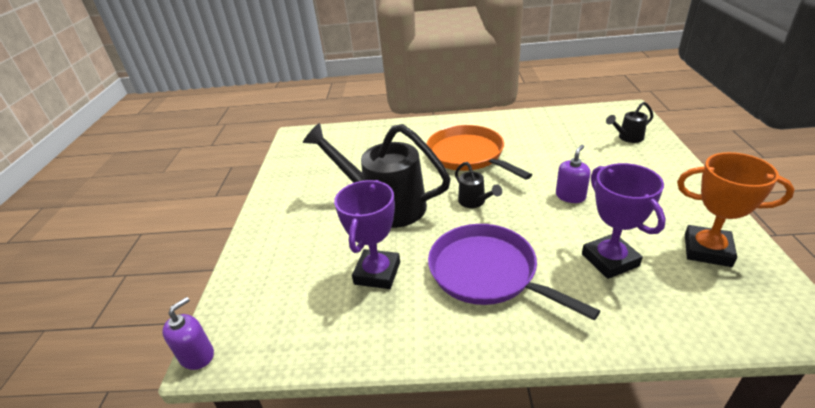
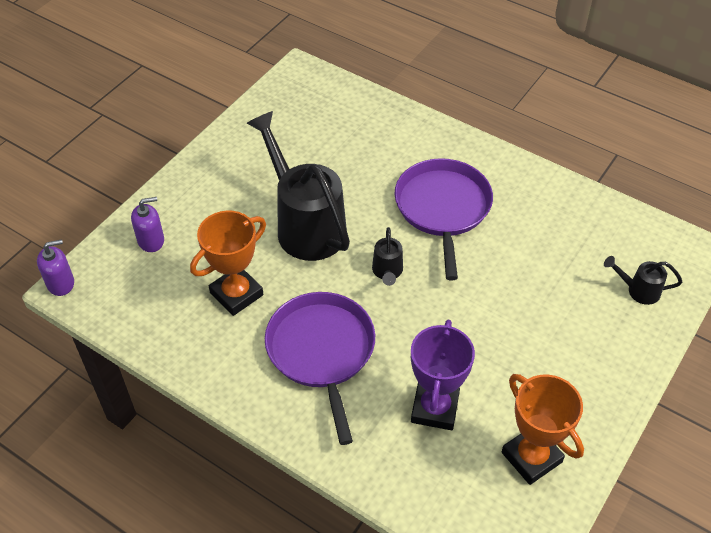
camera: 30 degrees right, 15 degrees up
(377, 273) = (236, 294): purple trophy -> orange trophy
(468, 155) = (443, 208): orange pan -> purple pan
(570, 196) = (483, 323): purple soap dispenser -> purple soap dispenser (151, 240)

